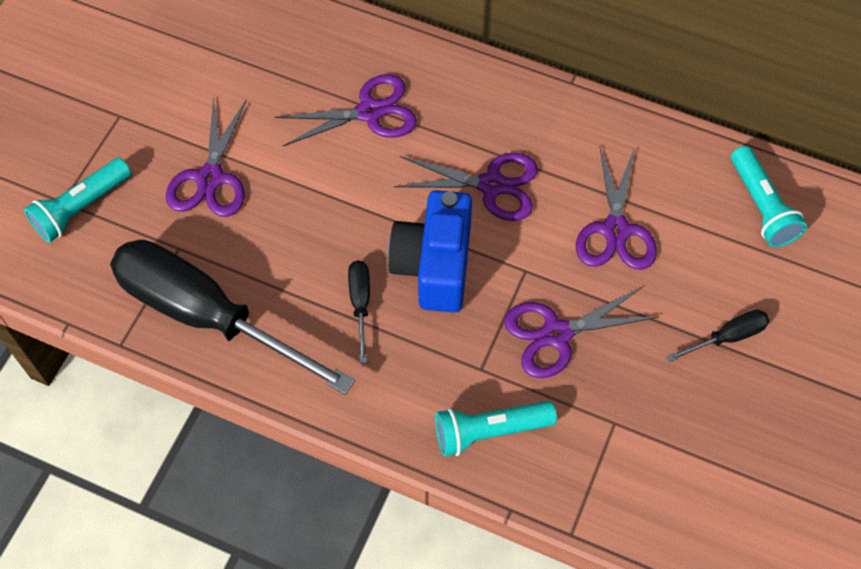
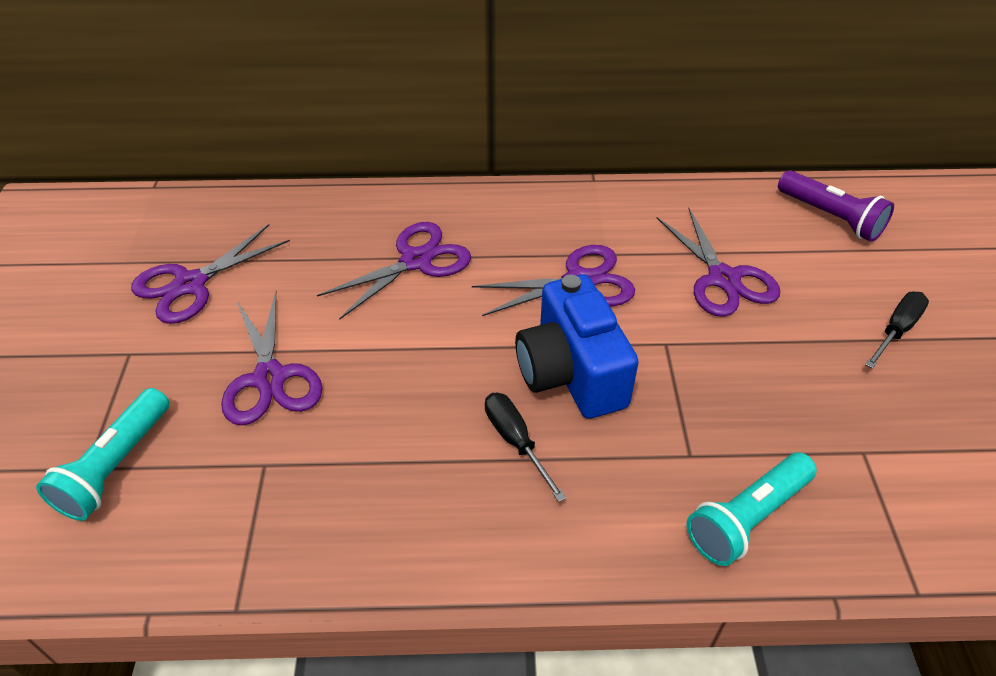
camera: 25 degrees left, 15 degrees down
(207, 316) = (337, 527): black screwdriver -> none
(556, 334) = (740, 390): purple scissors -> purple scissors (190, 284)
(761, 207) = (830, 217): turquoise flashlight -> purple flashlight

